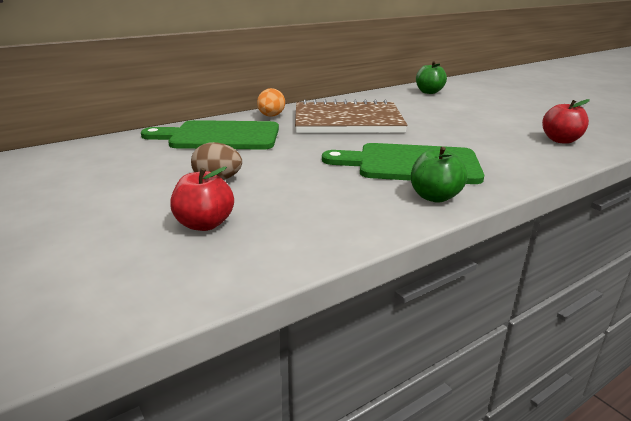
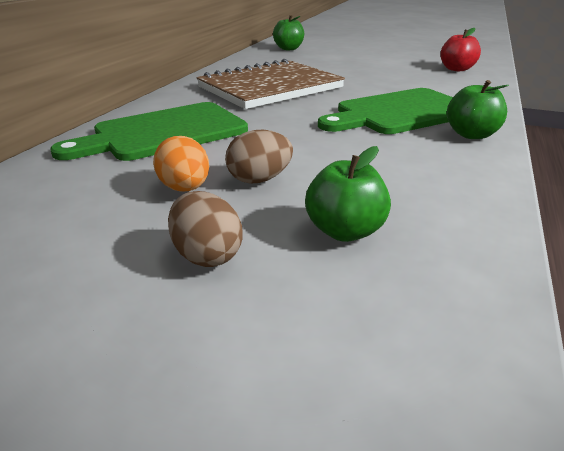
camera: 35 degrees left, 5 degrees up
(118, 209) = (207, 255): none -> brown egg
(204, 224) = (345, 231): red apple -> green apple
(271, 116) = (181, 98): orange egg -> orange egg (185, 188)

